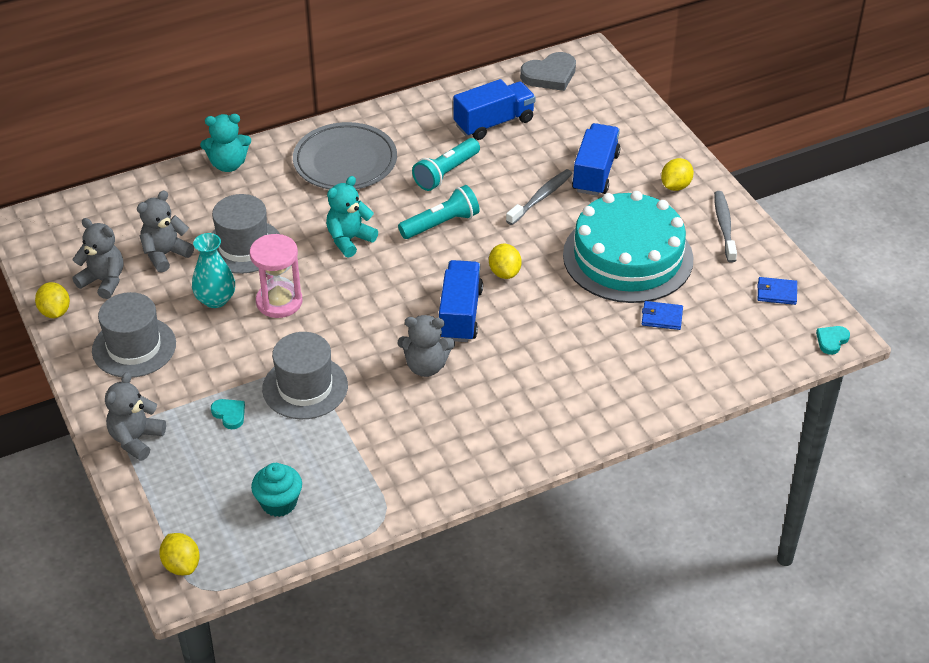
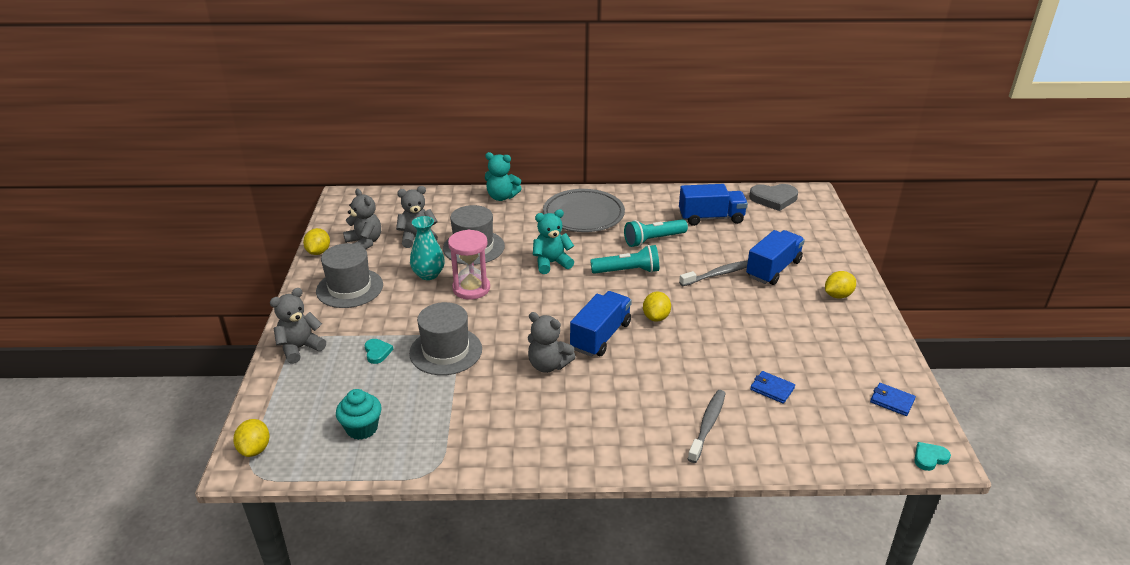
camera: 25 degrees right, 10 degrees down
(627, 257) = (767, 335): turquoise cake -> none
(724, 226) = (867, 336): grey toothbrush -> grey toothbrush (707, 425)

